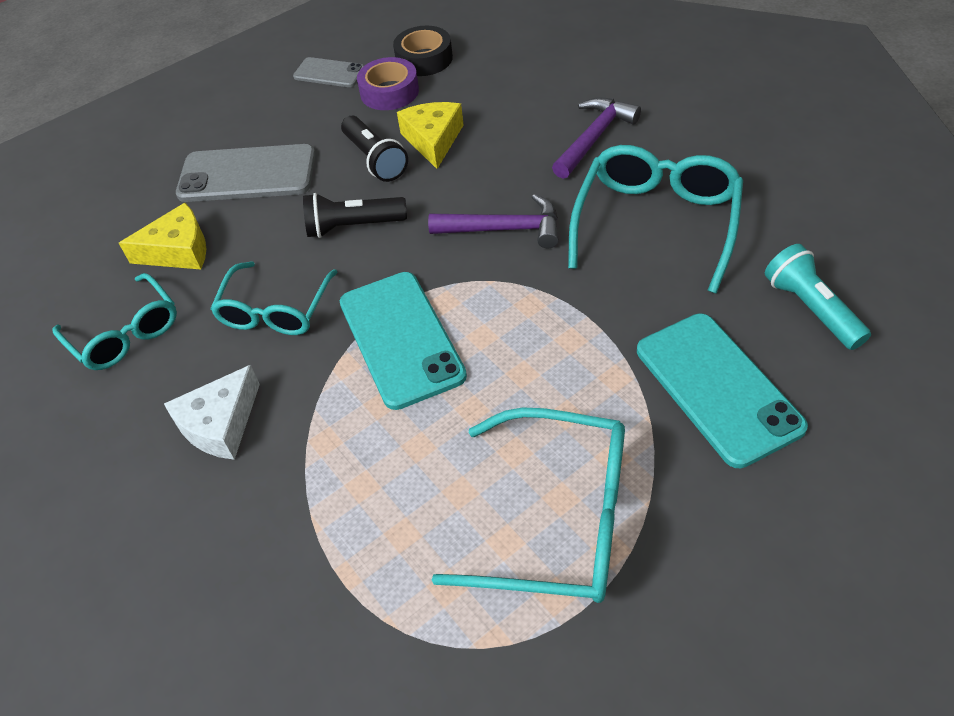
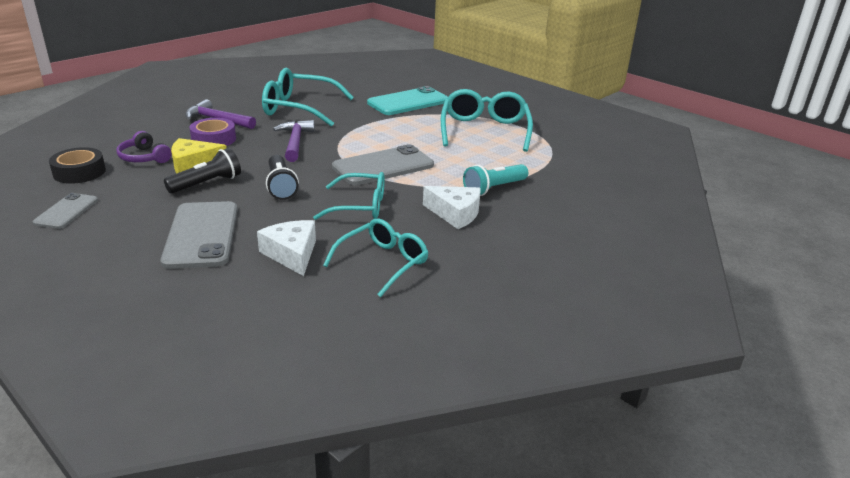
camera: 105 degrees left, 20 degrees down
(178, 250) = (292, 254): yellow cheese -> white cheese
(389, 92) = (118, 183): purple tape -> purple tape (214, 139)
(401, 339) = (383, 166): turquoise phone -> grey phone
(461, 96) = (144, 157): none -> purple headphones
(811, 309) = (362, 85): turquoise flashlight -> turquoise flashlight (494, 188)

